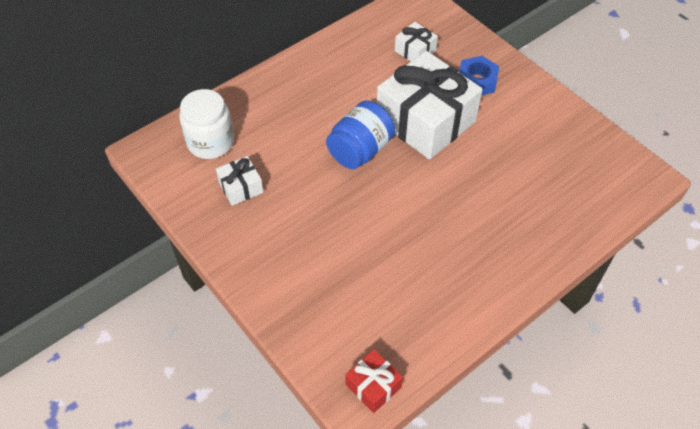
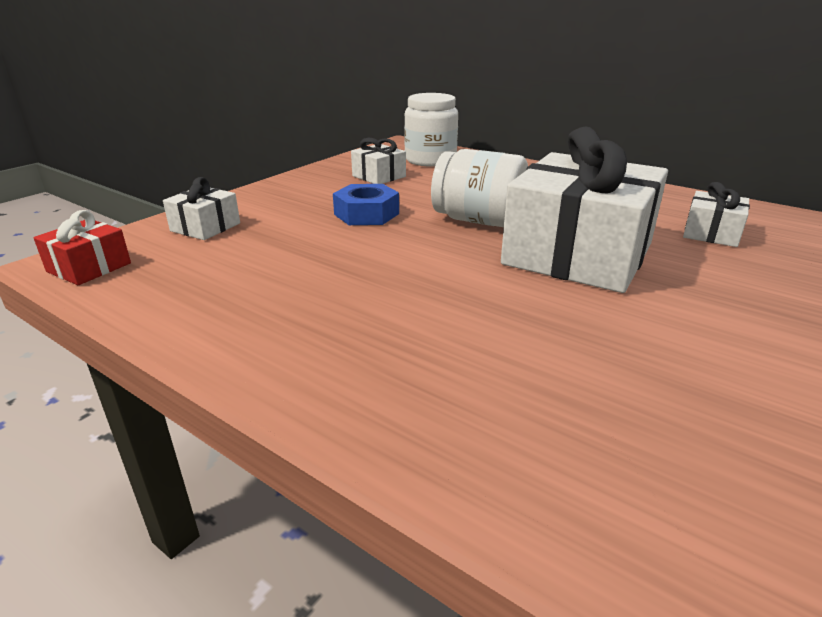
camera: 75 degrees right, 25 degrees down
(318, 316) = (205, 227): none -> white gift
(360, 150) = (478, 220): blue jar -> white jar
(477, 81) = (722, 286): blue nut -> blue nut (366, 214)

